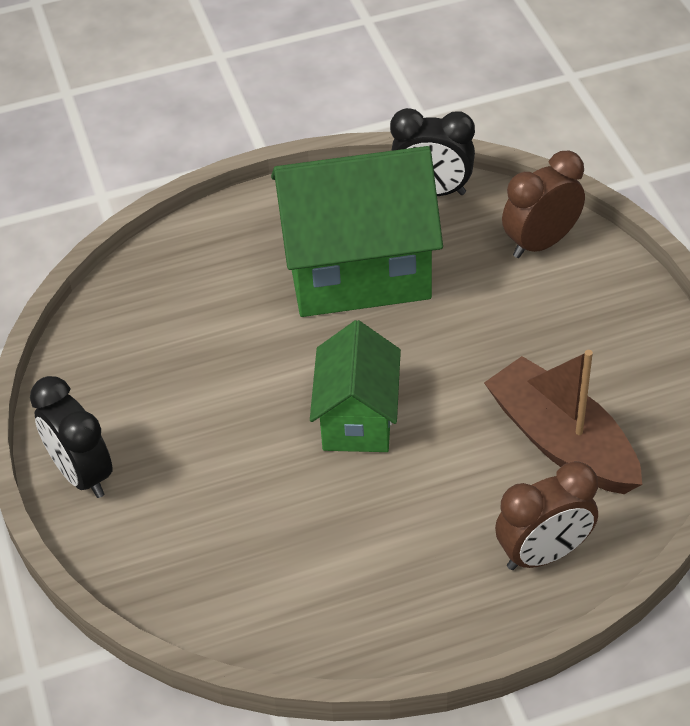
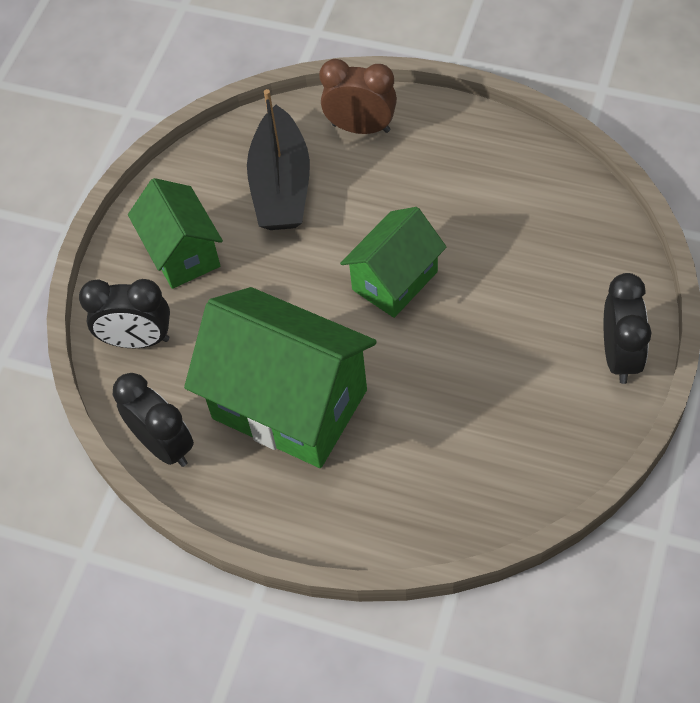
camera: 140 degrees left, 10 degrees up
(540, 243) = (137, 340): brown clock -> black clock
(561, 442) = (281, 185): brown boat -> black boat
(584, 327) = (182, 253): none -> green house

